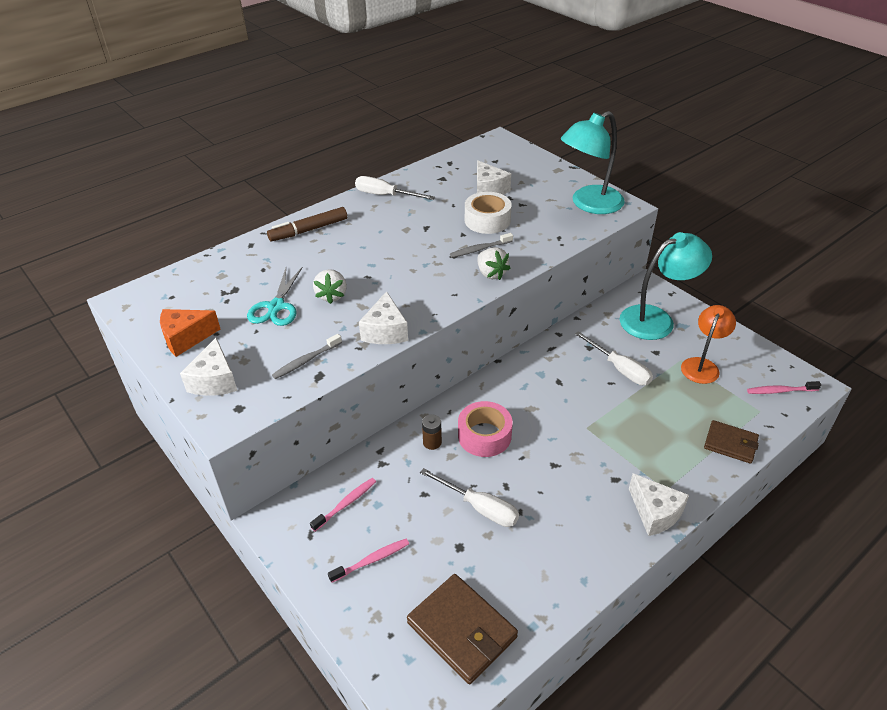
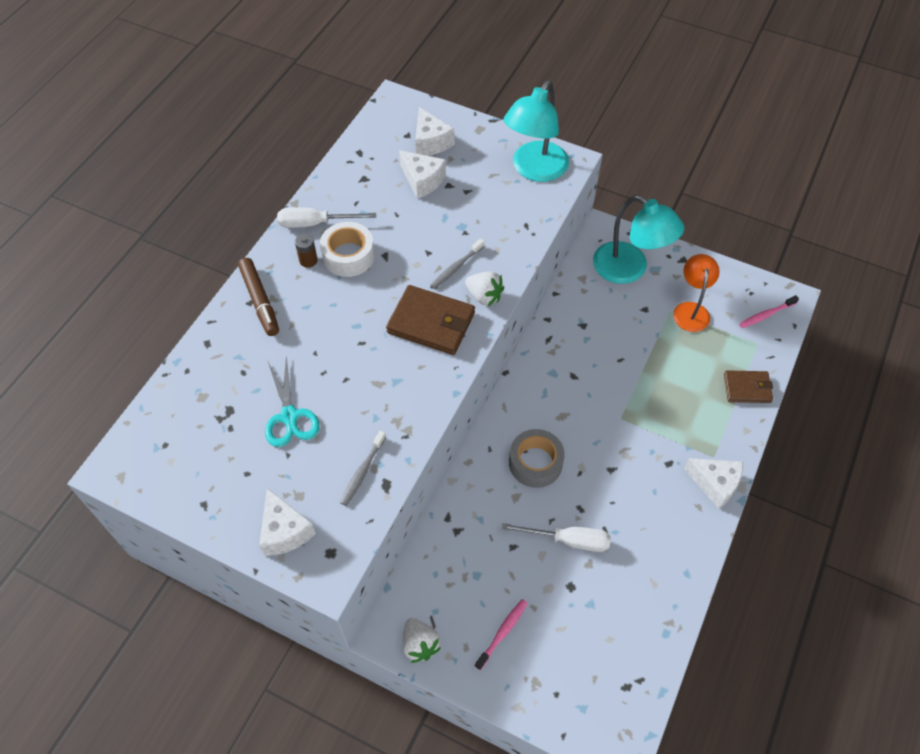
camera: 25 degrees left, 15 degrees up
(186, 338) = (219, 491): orange cheese -> none
(309, 230) = (260, 301): brown marker -> brown marker turned 60 degrees counterclockwise
(332, 295) = (339, 381): white strawberry -> white strawberry (420, 644)
(346, 504) = (448, 587): pink toothbrush -> none
(385, 331) = (420, 406): white cheese -> white cheese (430, 142)
(432, 442) = (491, 489): brown battery -> brown battery (308, 260)
(462, 630) = (612, 663): brown wallet -> brown wallet (431, 322)
(484, 436) = (535, 463): pink tape -> grey tape
(487, 220) = (443, 225): white tape -> white tape (348, 256)
(619, 369) = (621, 341): white screwdriver -> none
(656, 319) = (629, 269): turquoise lamp -> turquoise lamp turned 90 degrees clockwise

